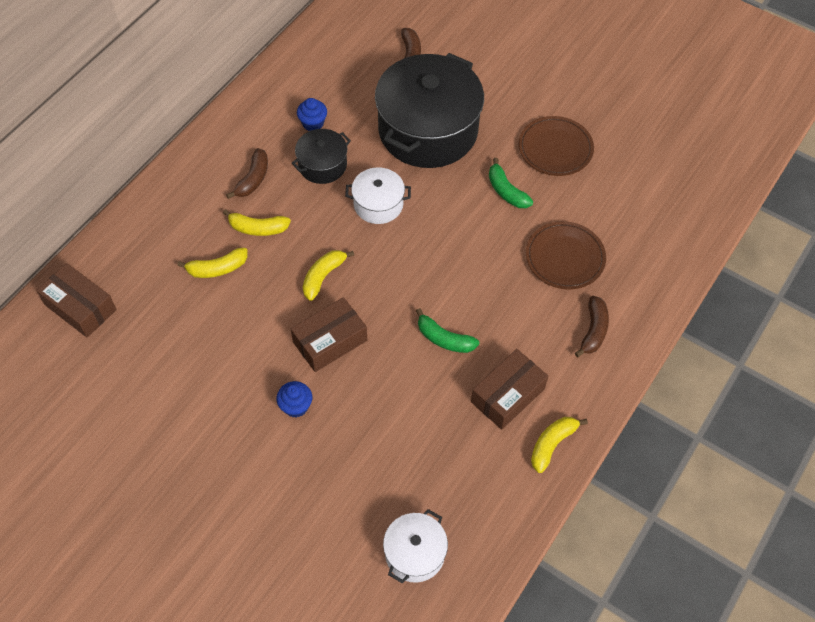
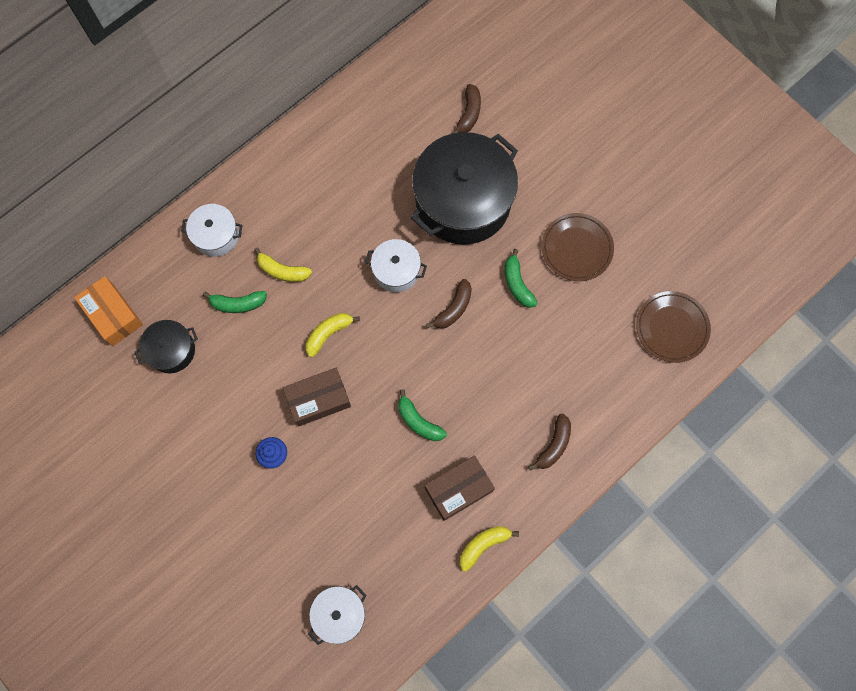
camera: 15 degrees right, 15 degrees up
(80, 307) = (113, 315): brown box -> orange box
(177, 210) = (216, 236): none -> white pot
(217, 269) = (238, 304): yellow banana -> green banana
(253, 179) = (290, 218): brown banana -> brown banana (453, 309)
(313, 123) = (358, 170): blue cupcake -> none
(322, 165) = (356, 217): black pot -> black pot (171, 350)
(565, 258) = (550, 366): brown plate -> brown plate (672, 328)

